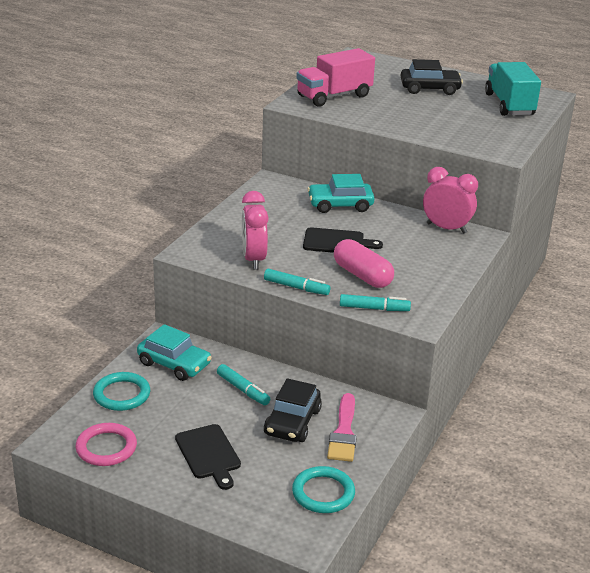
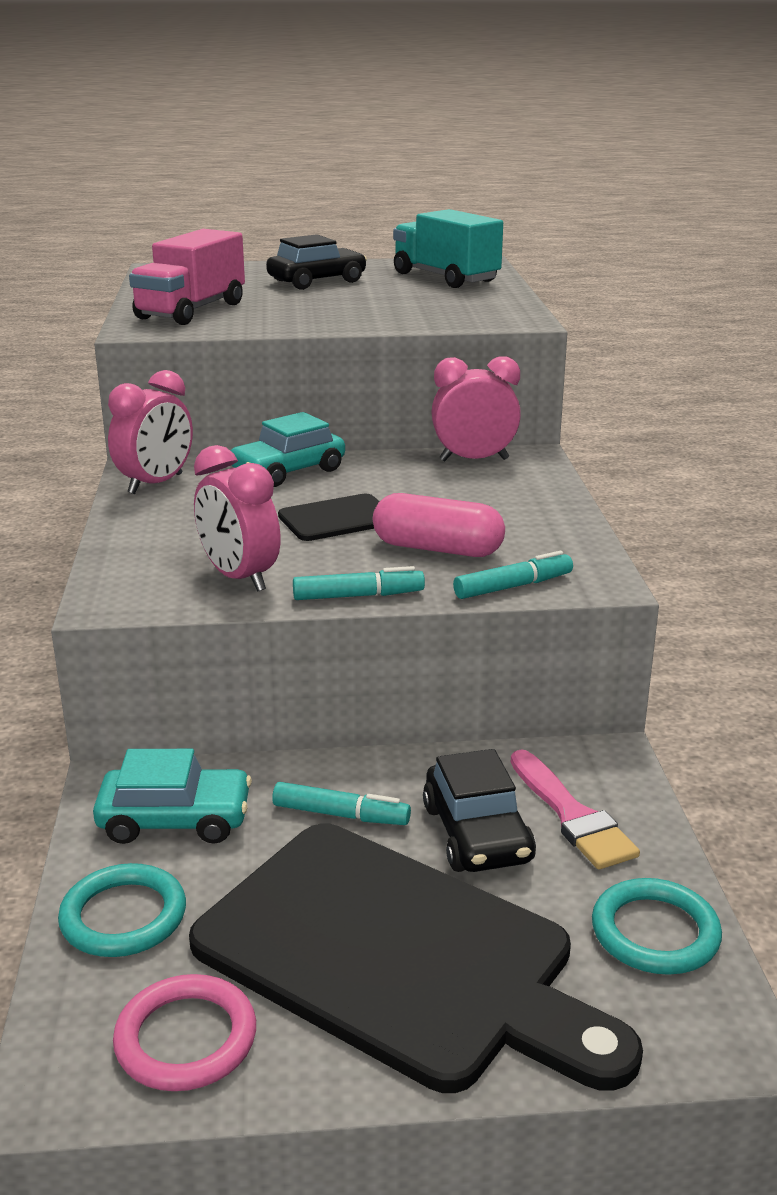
camera: 30 degrees left, 5 degrees down
(209, 454) = (397, 956): black cutting board -> black cutting board, size x2.25
(268, 193) = (156, 484): none -> pink clock

